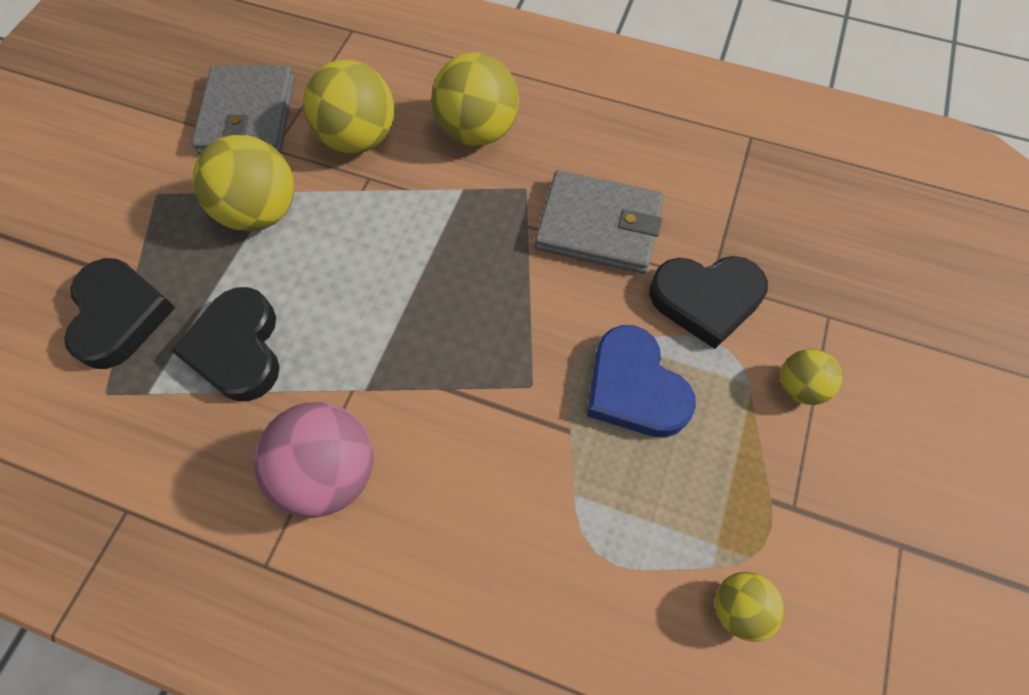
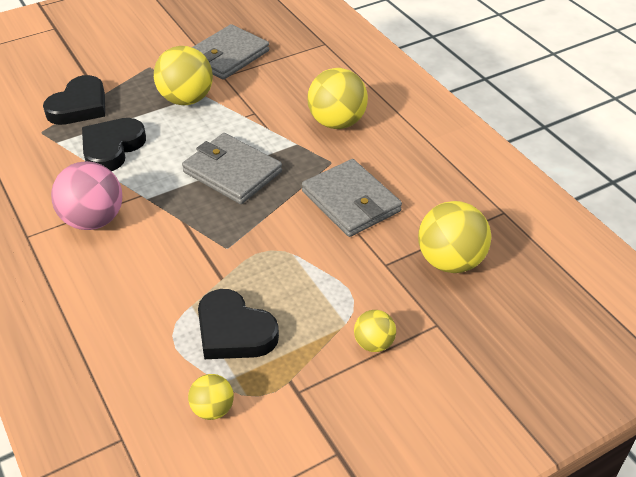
camera: 40 degrees right, 20 degrees down
(359, 138) = (270, 93): yellow ball -> yellow ball (450, 261)
(429, 278) = (232, 172): none -> grey wallet
(634, 388) = (278, 283): blue heart -> none
(706, 300) = (370, 270): black heart -> black heart (234, 331)

